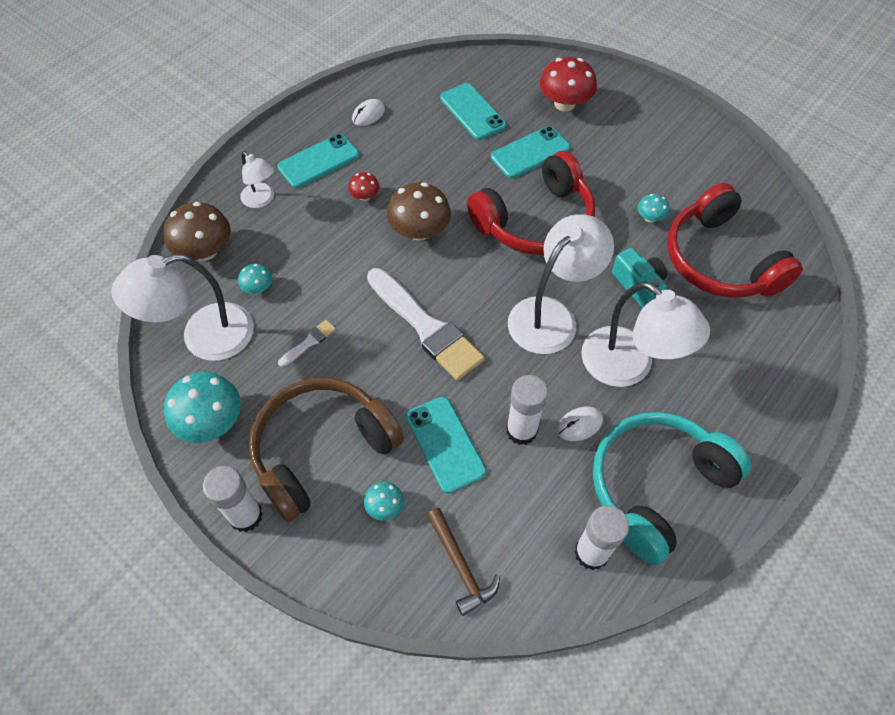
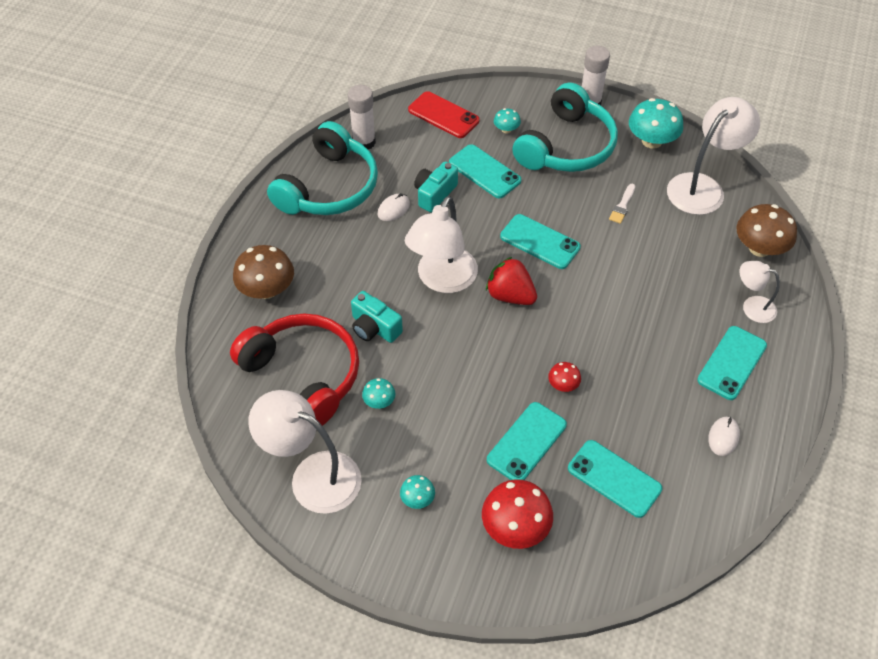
camera: 160 degrees right, 5 degrees down
(258, 288) = (692, 232): turquoise mushroom -> turquoise mushroom (417, 499)
(321, 449) = (567, 146): brown headphones -> turquoise headphones
(365, 196) = (662, 339): red mushroom -> red mushroom (563, 385)
(419, 231) = (591, 320): brown mushroom -> brown mushroom (267, 289)
(426, 327) = (540, 242): white brush -> turquoise phone
(461, 566) = (443, 115): brown hammer -> red phone
(486, 278) = (510, 295): none -> red strawberry
(521, 430) = (434, 194): white glue stick -> turquoise camera
(536, 221) = (489, 363): red headphones -> none
(628, 367) = (367, 258): white lamp -> white lamp (313, 475)

